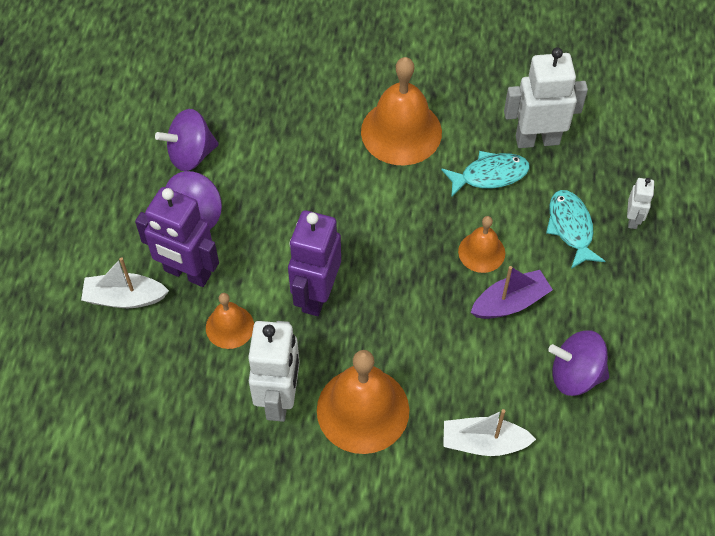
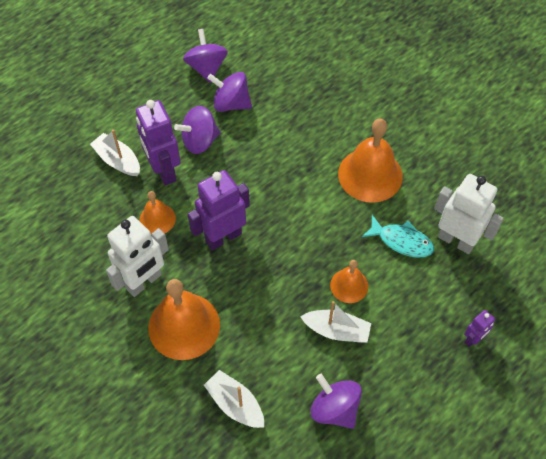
camera: 40 degrees right, 0 degrees up
(126, 134) = (206, 68): none -> purple spinning top
(510, 302) = (336, 331): purple boat -> white boat
(570, 227) = (424, 313): turquoise fish -> none
(633, 219) = (473, 339): white robot -> purple robot

